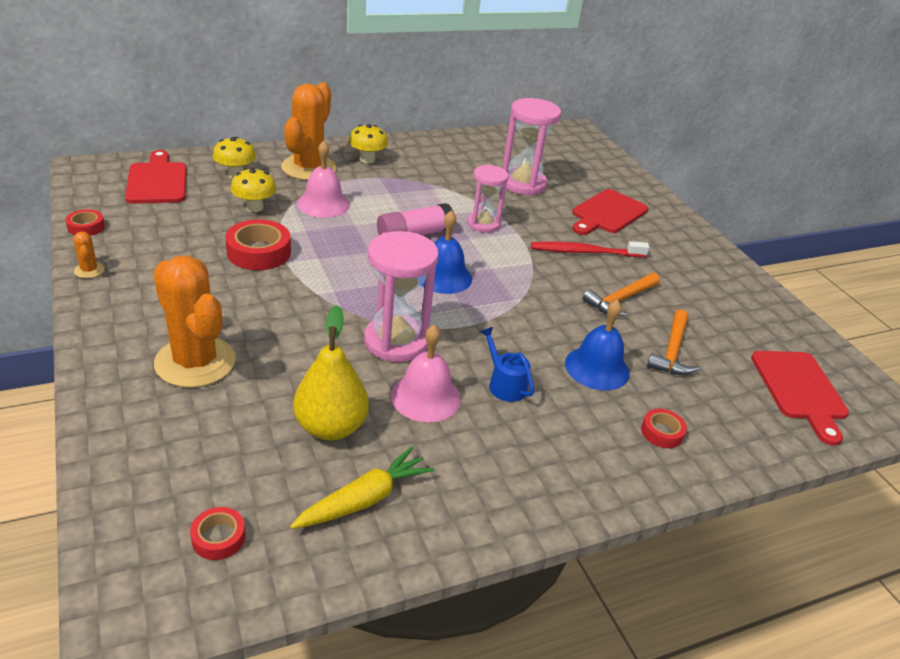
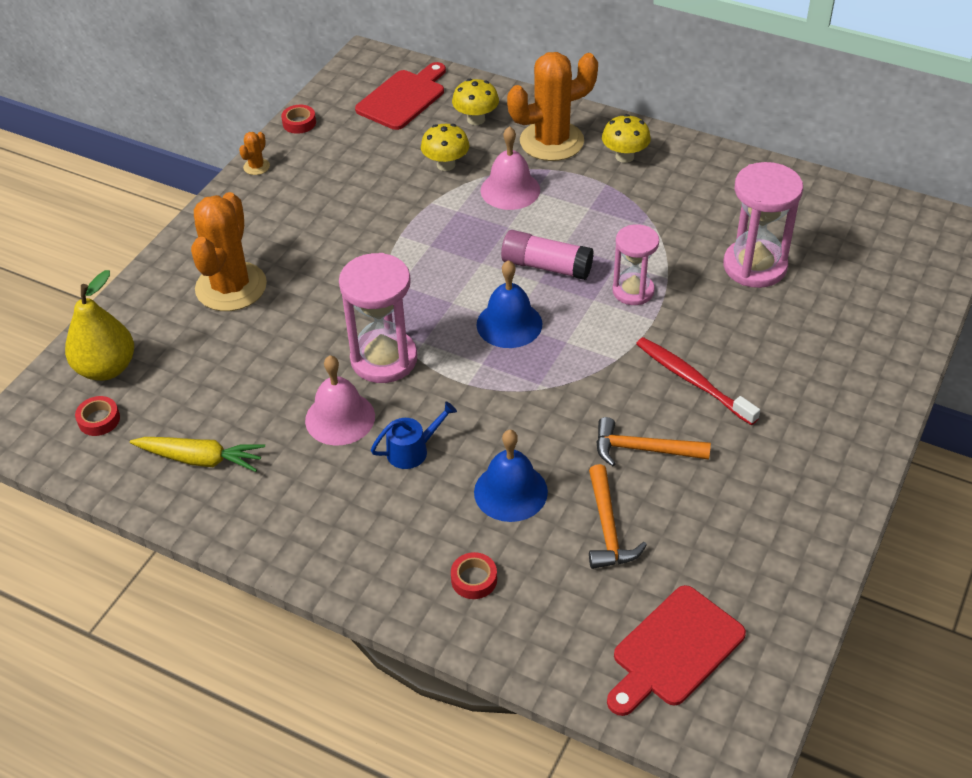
camera: 55 degrees right, 10 degrees up
(259, 252) = (391, 214): red tape -> none
(330, 427) = (248, 395): yellow pear -> yellow pear (106, 368)
(505, 384) = (412, 450): blue watering can -> blue watering can turned 45 degrees clockwise
(607, 213) = (798, 353): red cutting board -> none
(672, 351) = (608, 528): orange hammer -> orange hammer turned 75 degrees counterclockwise

